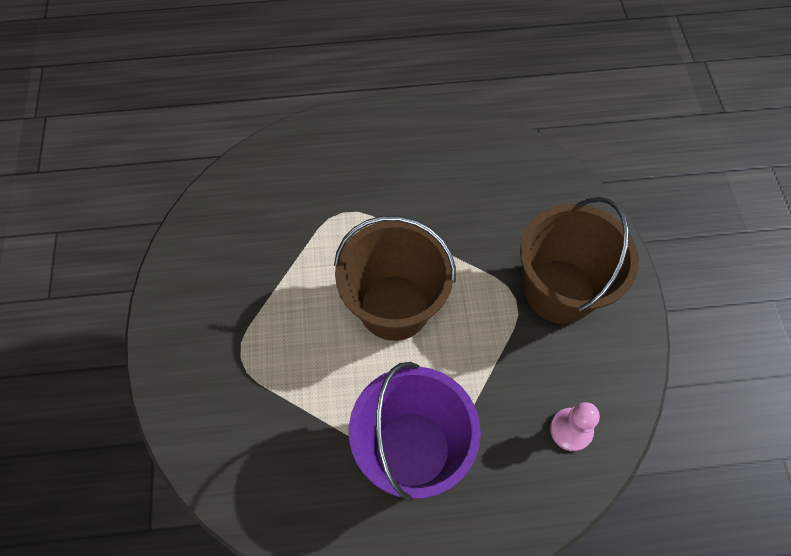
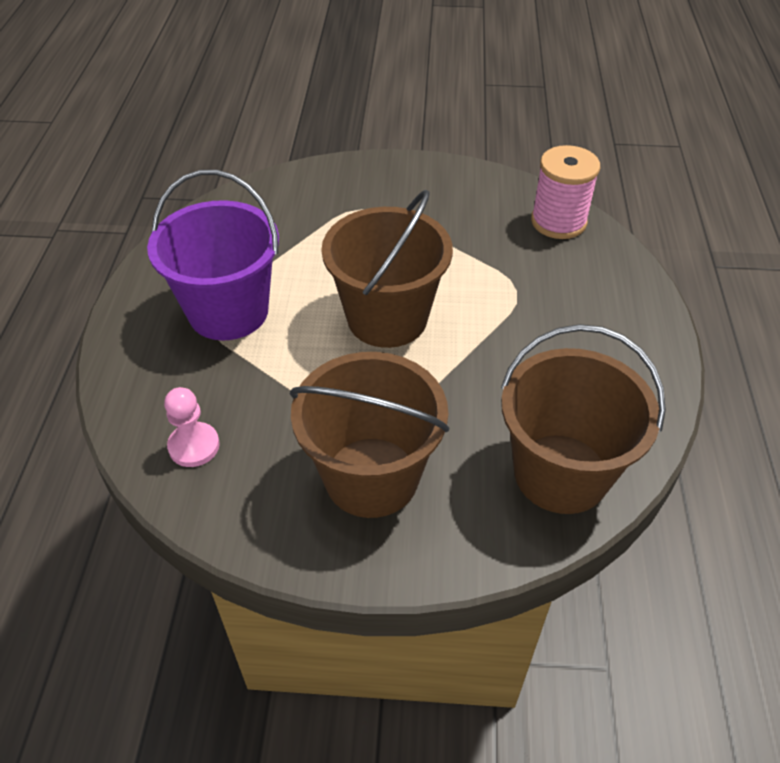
camera: 100 degrees right, 15 degrees down
(245, 185) = (558, 222): none -> pink spool
(521, 175) = (561, 473): none -> brown bucket

